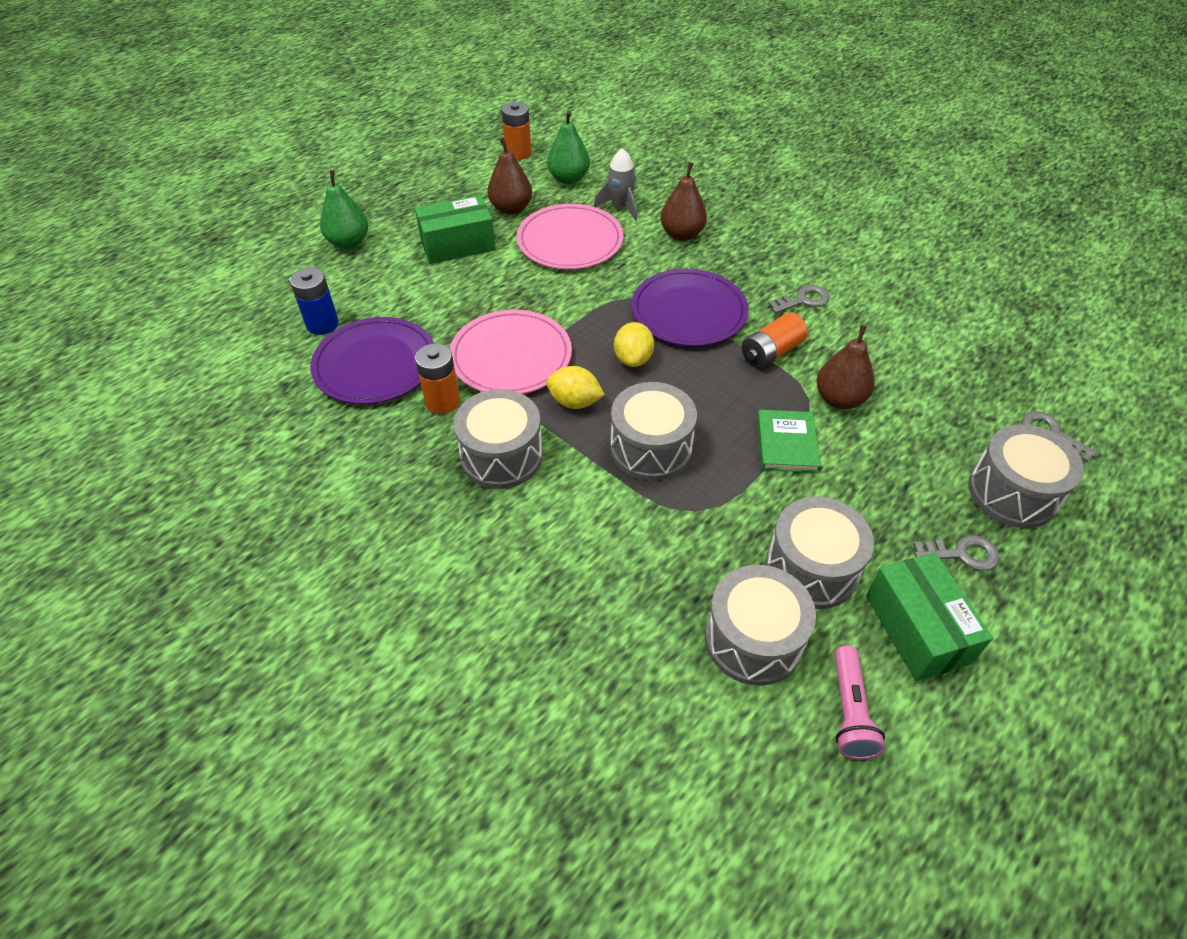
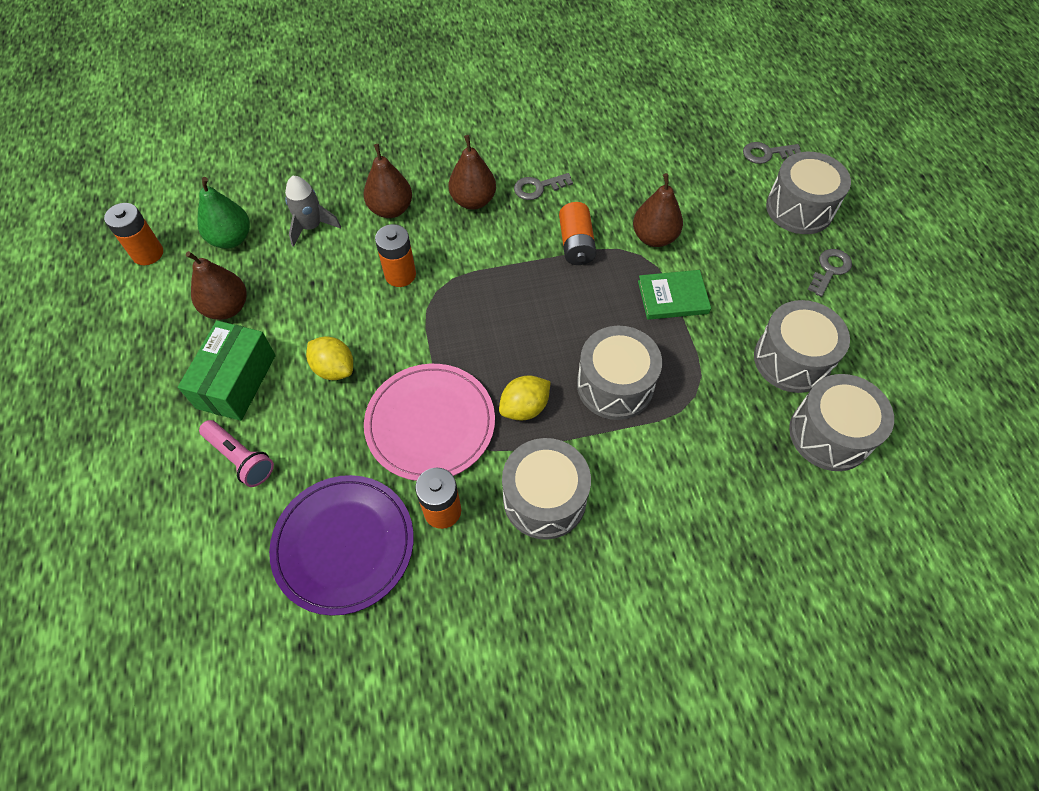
camera: 55 degrees left, 10 degrees up
(322, 324) = (240, 566): blue battery -> none
(349, 242) = (132, 477): green pear -> none
(570, 241) = (320, 290): pink plate -> none
(627, 271) = (400, 275): none -> orange battery
(633, 359) = (509, 336): yellow lemon -> yellow lemon (334, 368)
(689, 311) = (487, 264): purple plate -> none
(743, 271) = (473, 201): none -> brown pear
(786, 443) = (673, 297): green book -> green book turned 45 degrees counterclockwise
(803, 300) = (538, 187): grey key -> grey key turned 120 degrees counterclockwise
(849, 711) = (912, 416): pink flashlight -> pink flashlight (240, 458)
(917, 629) = (872, 336): green box -> none

